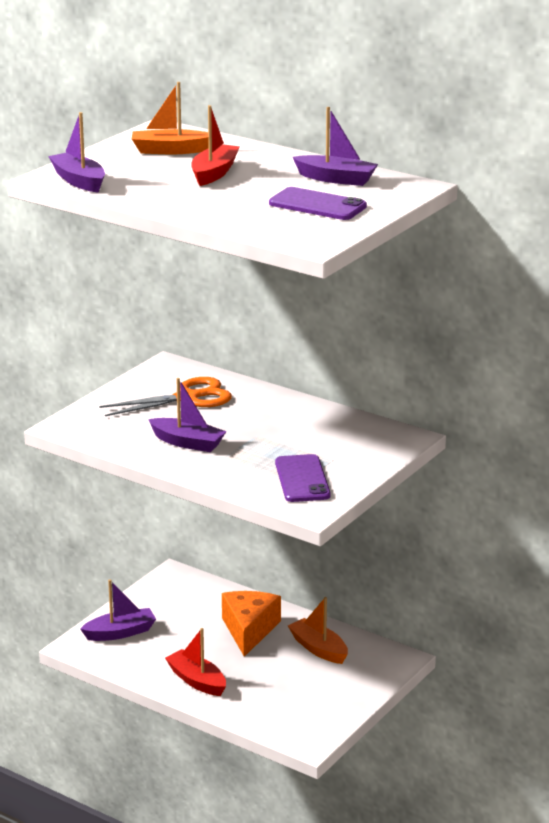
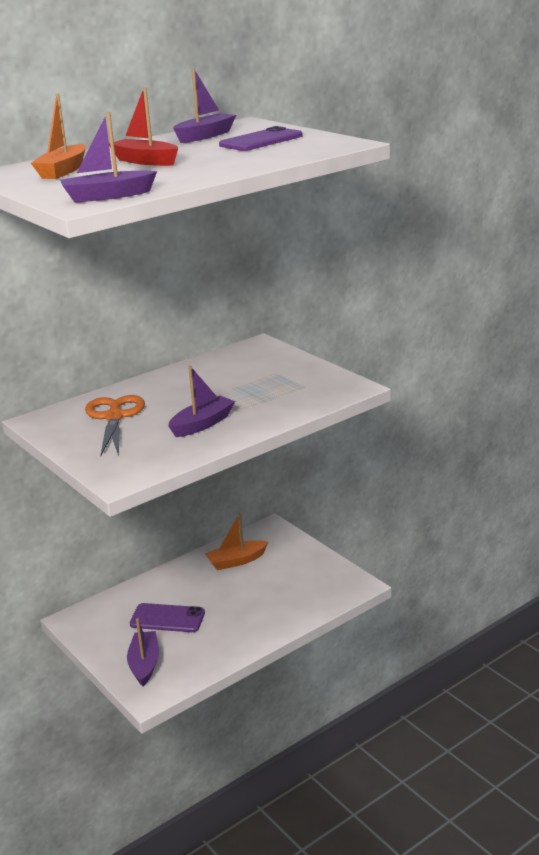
camera: 70 degrees left, 0 degrees up
(197, 681) = (246, 629): red boat -> none
(249, 630) = (188, 591): orange cheese -> none
(302, 479) = (302, 385): purple phone -> purple phone (167, 618)

